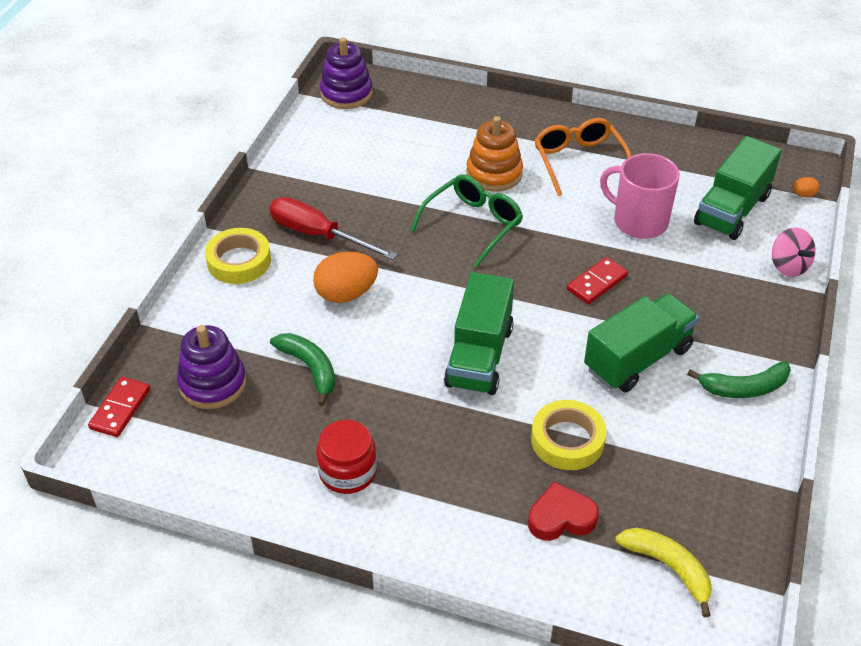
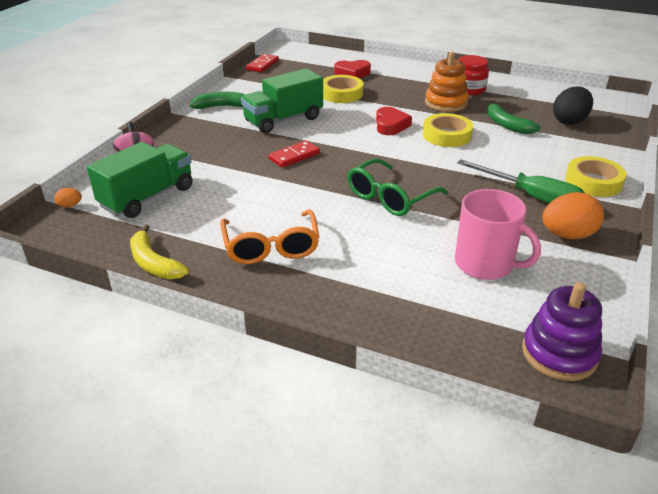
camera: 175 degrees left, 10 degrees down
(120, 409) = (622, 114): red domino -> red domino (262, 65)
(213, 383) = (569, 121): purple stacking toy -> black egg
(318, 235) = (531, 197): red screwdriver -> green screwdriver
(346, 294) = (493, 159): orange egg -> orange egg (567, 235)
(400, 338) = (447, 135): none -> yellow tape
(479, 356) = (390, 125): green truck -> red heart
(494, 174) = (365, 239): orange stacking toy -> orange stacking toy (446, 103)
(639, 221) = (238, 193): pink mug -> pink mug (485, 264)
(668, 568) = (304, 60): yellow banana -> yellow banana (153, 263)

